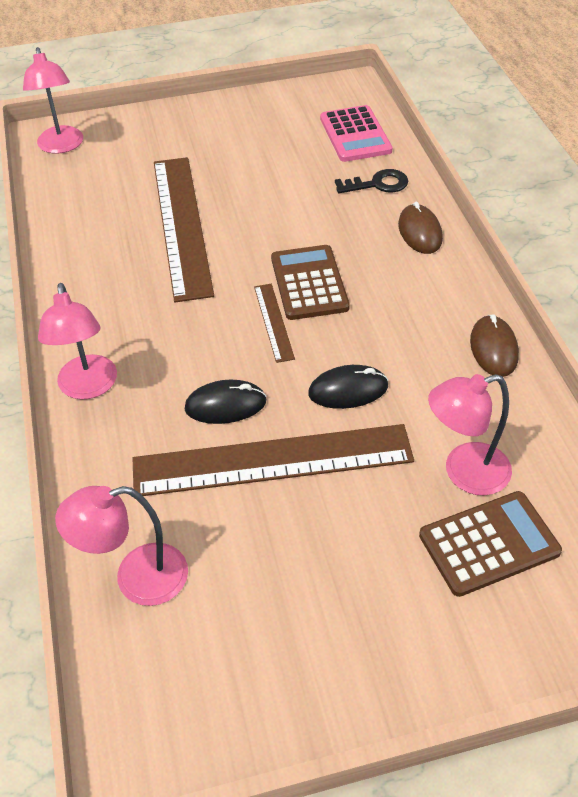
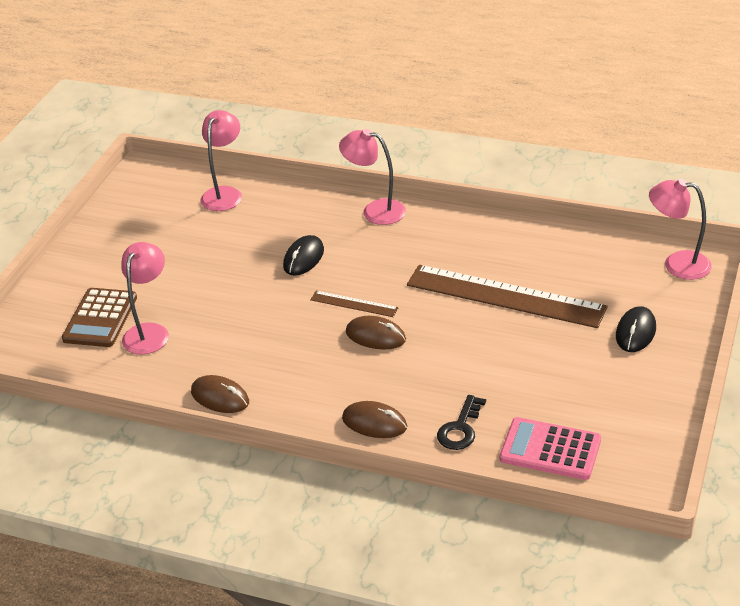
camera: 125 degrees right, 10 degrees down
(272, 460) = (243, 262): brown ruler -> none
(309, 283) = (375, 336): brown calculator -> brown mouse
(348, 390) = (260, 312): black mouse -> black mouse (635, 332)

